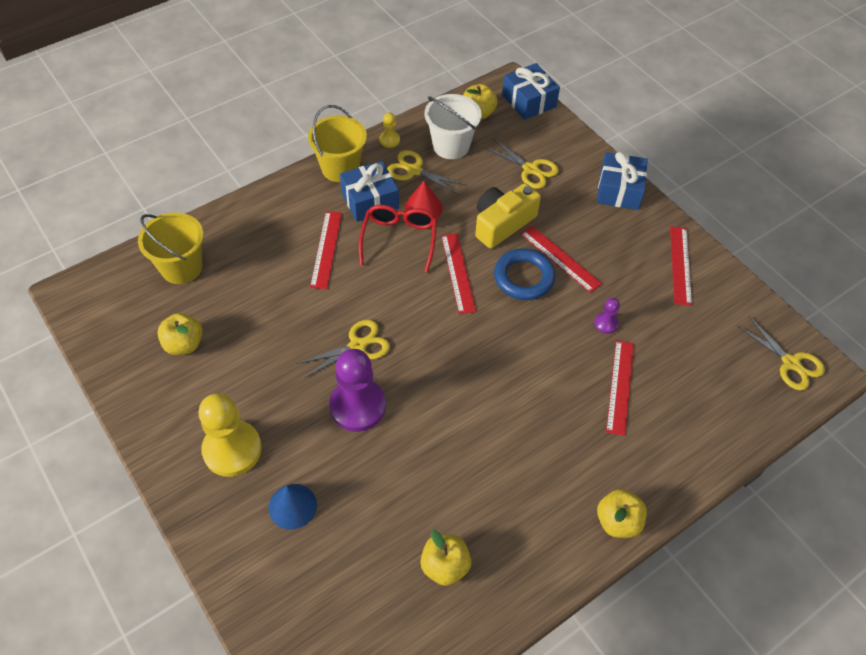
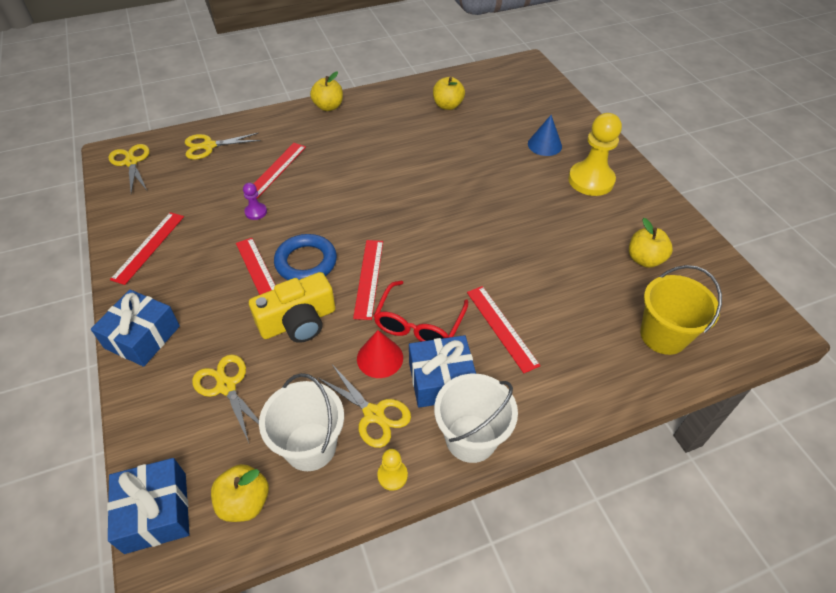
camera: 165 degrees left, 5 degrees down
(326, 249) = (501, 327): red ruler -> red ruler turned 45 degrees counterclockwise
(340, 168) = (471, 438): yellow bucket -> white bucket
(357, 406) = (489, 190): purple pawn -> none
(358, 345) = (482, 232): yellow scissors -> yellow scissors (208, 146)

